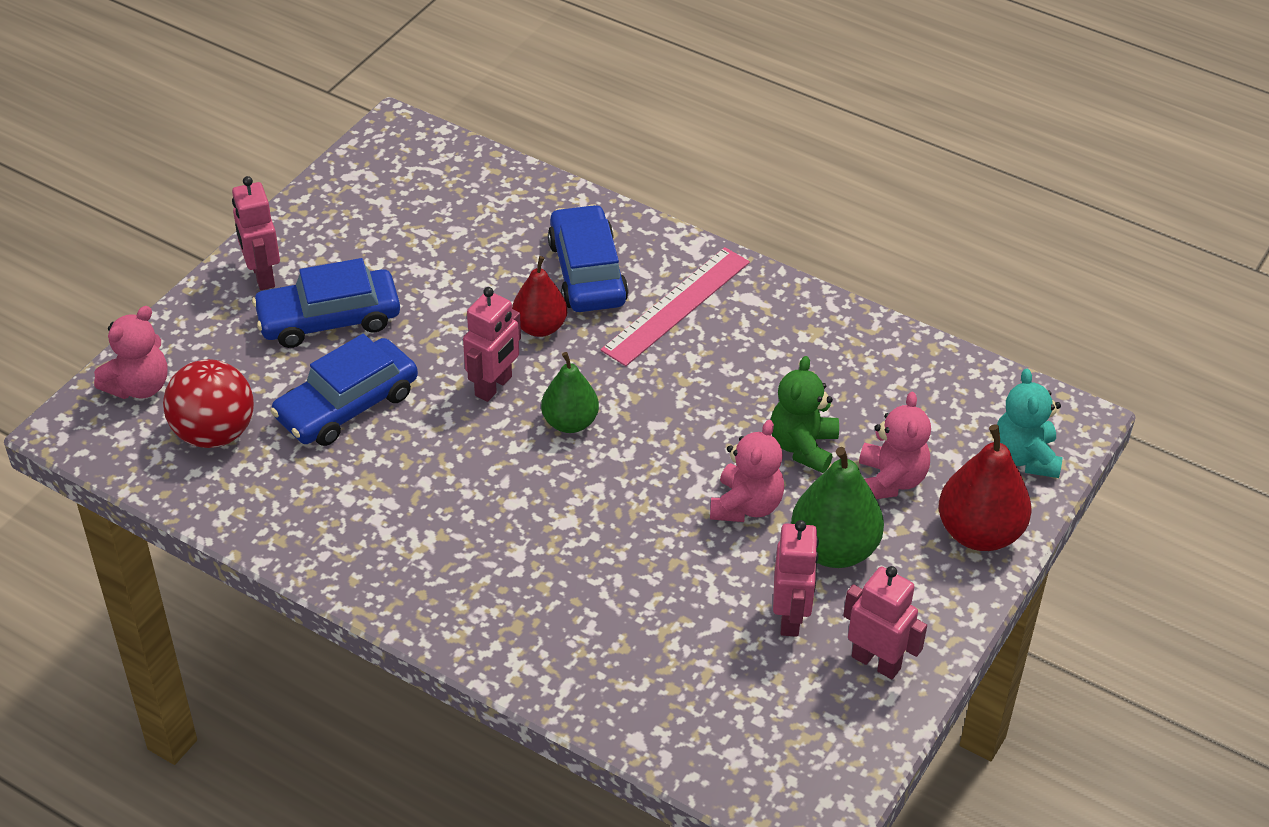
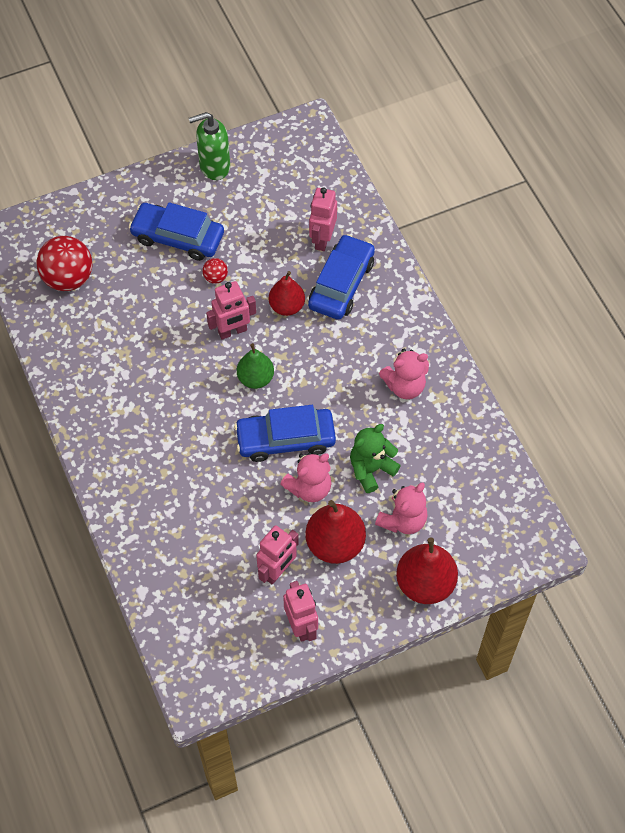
camera: 35 degrees right, 15 degrees up
(139, 386) = (51, 227): pink teddy bear -> pink teddy bear (405, 386)
(262, 276) = (163, 188): pink robot -> pink robot (322, 239)
(311, 223) = (214, 166): none -> green soap dispenser
(347, 405) = (147, 299): blue car -> blue car (285, 439)
(419, 339) = (215, 277): none -> red ball
(676, 306) = (374, 335): pink ruler -> none
(833, 549) = (335, 544): green pear -> red pear
(1025, 457) = (493, 552): turquoise teddy bear -> none

